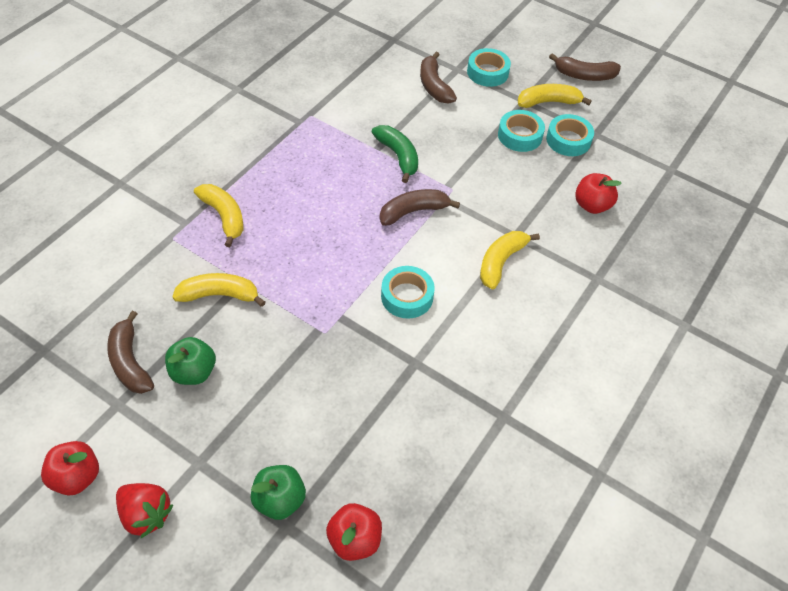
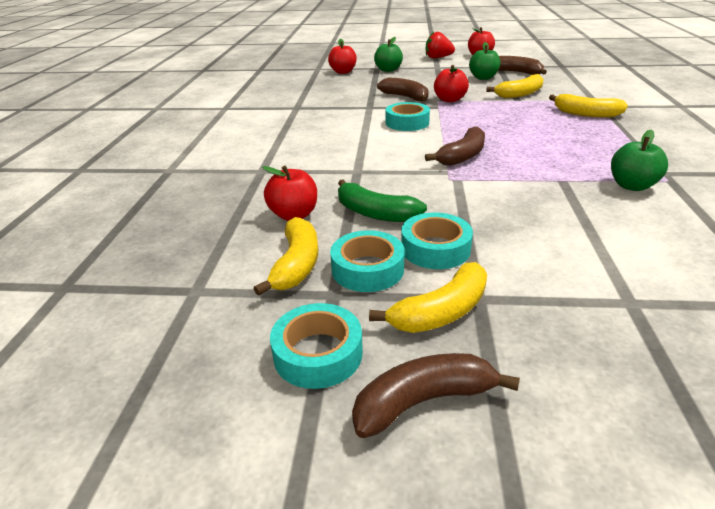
camera: 155 degrees right, 20 degrees down
(309, 327) = (449, 100): none -> red apple
(341, 122) = (632, 186): none -> green apple
(398, 156) = (534, 182): green banana -> green banana (375, 213)
(434, 86) = (616, 262): brown banana -> brown banana (405, 97)
(487, 72) = (584, 319): turquoise tape -> turquoise tape (318, 354)
(501, 262) = (355, 154): yellow banana -> yellow banana (296, 264)

